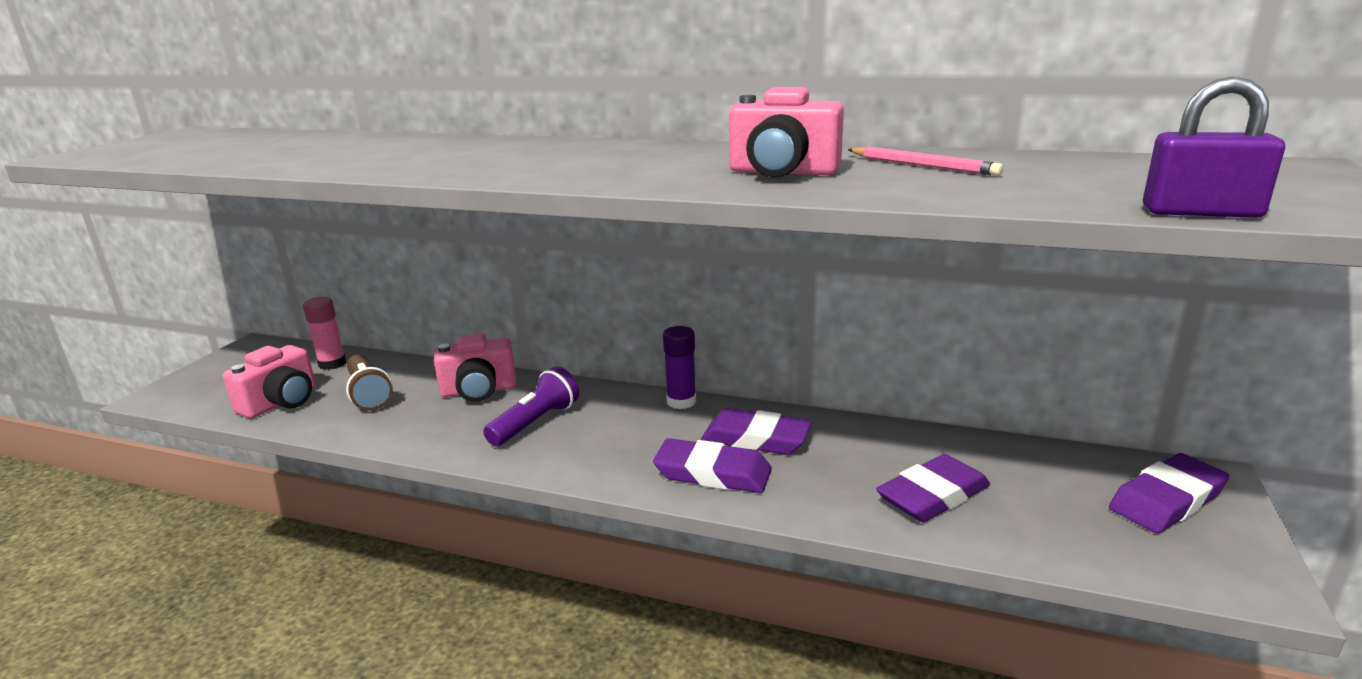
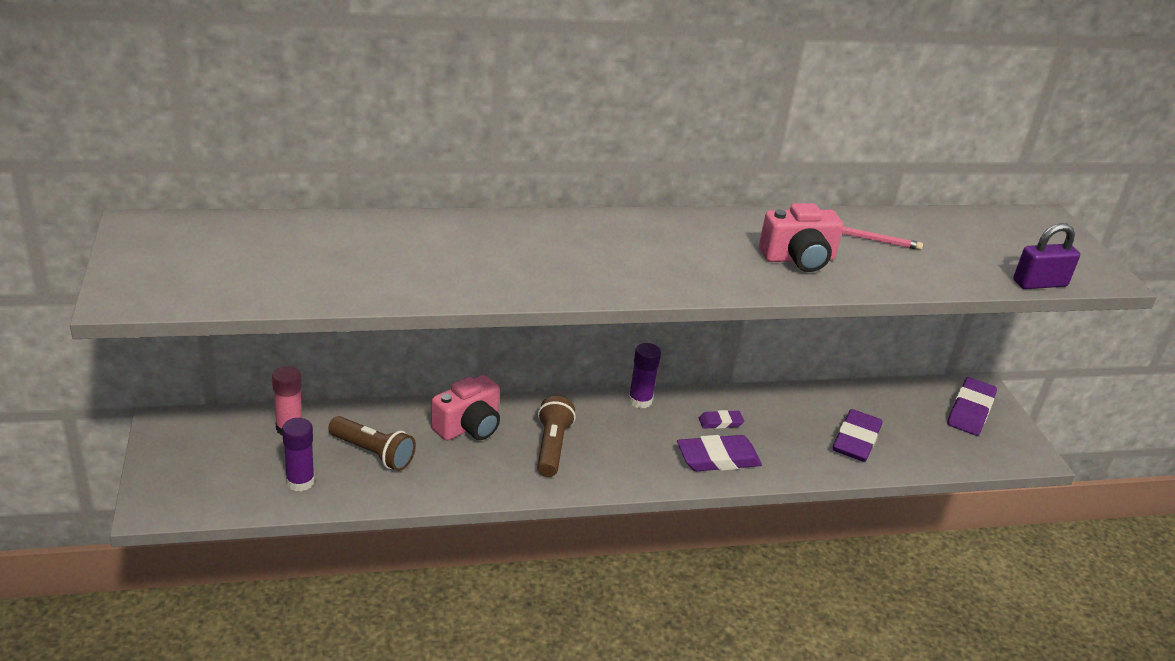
camera: 35 degrees left, 10 degrees up
(281, 402) = (300, 482): pink camera -> purple glue stick
(535, 423) = (551, 447): purple flashlight -> brown flashlight
(756, 439) = (720, 422): purple eraser -> purple eraser, size x0.54

